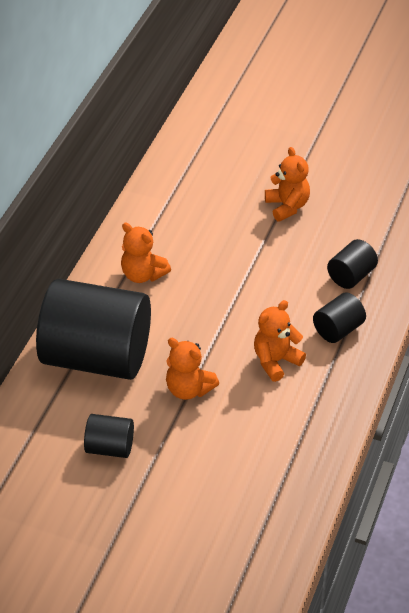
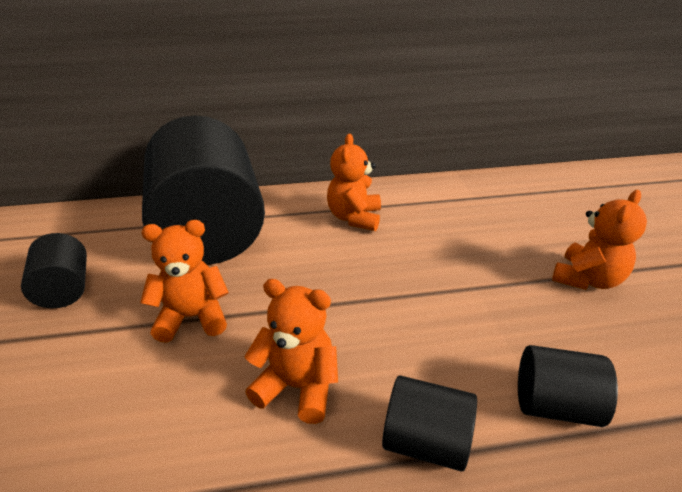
camera: 60 degrees right, 10 degrees down
(188, 389) = (192, 317): orange teddy bear -> orange teddy bear turned 75 degrees clockwise

